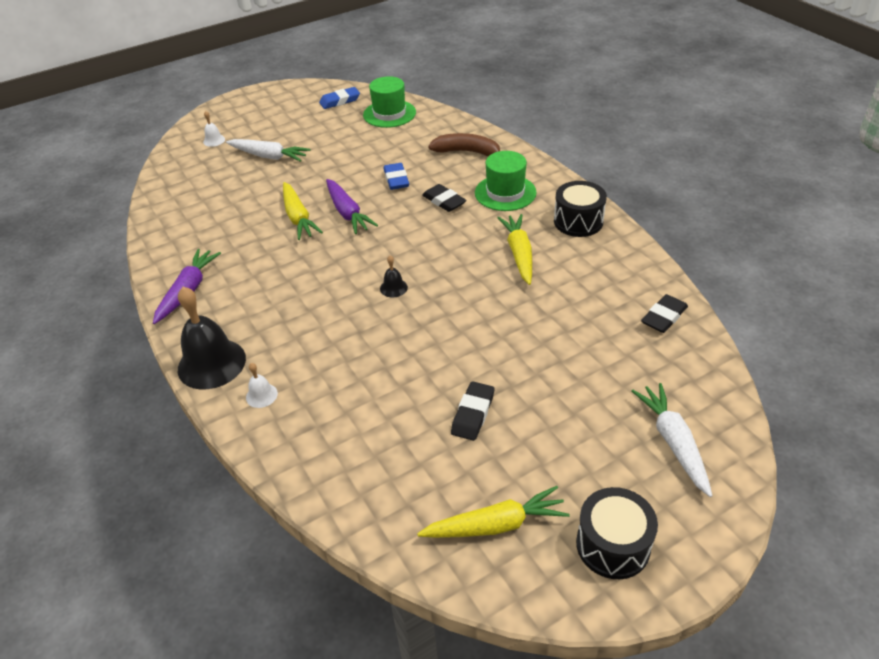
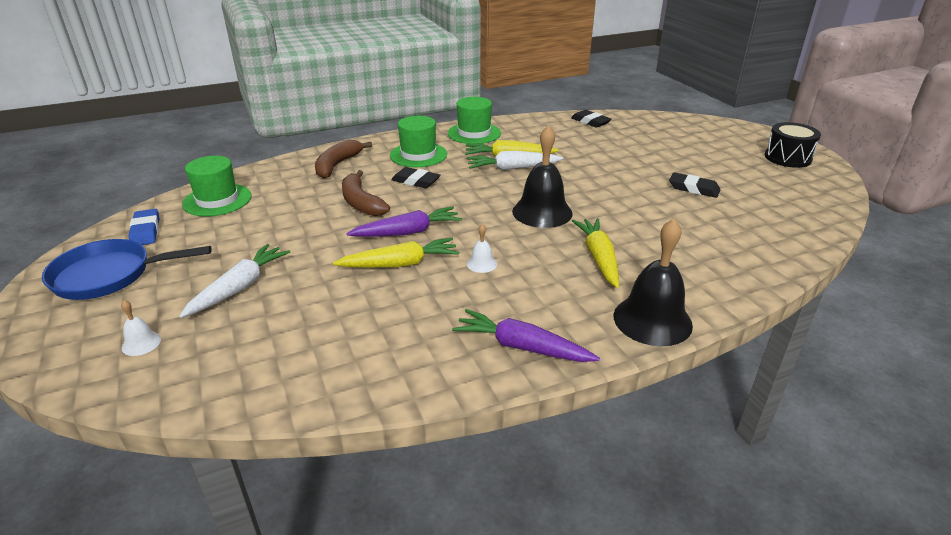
camera: 85 degrees left, 10 degrees down
(261, 395) = (693, 285): white bell -> white bell (481, 264)
(284, 107) = (109, 275): none -> blue pan
(393, 288) = (542, 212): black bell -> black bell, size x2.24
(396, 179) = (361, 202): blue eraser -> brown banana
(444, 201) = (416, 181): black eraser -> black eraser turned 60 degrees clockwise
(496, 525) = (791, 189): yellow carrot -> yellow carrot (598, 258)
(578, 221) = (474, 133): black drum -> green hat
(673, 442) = (702, 133): white carrot -> white carrot (512, 168)

